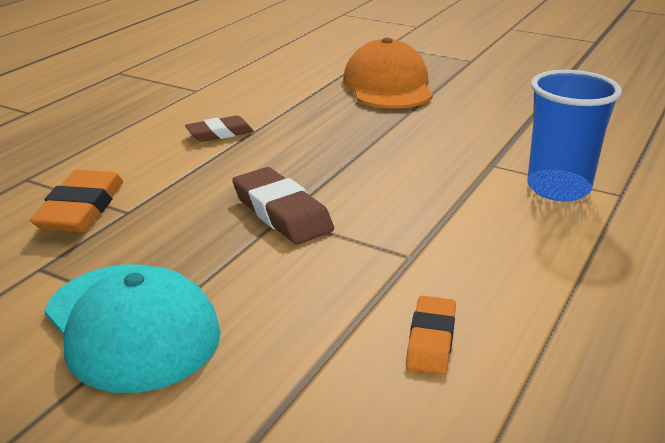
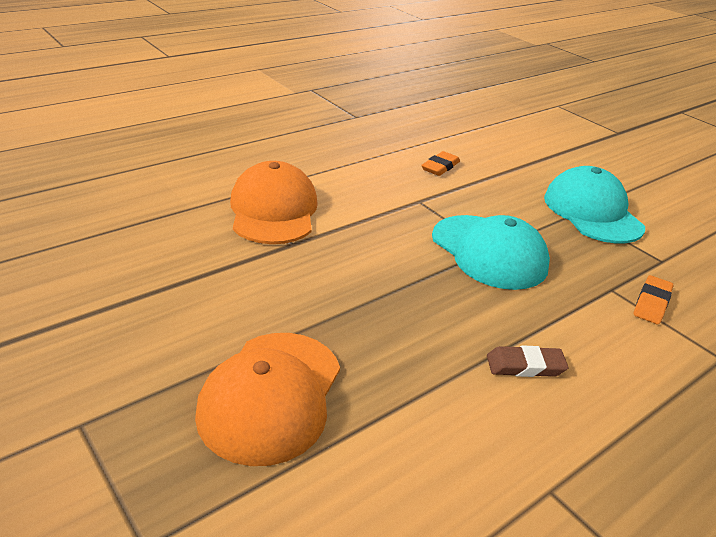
camera: 160 degrees left, 5 degrees up
(81, 208) = (651, 303): orange eraser -> orange eraser, size x0.65
(282, 212) = (489, 252): brown eraser -> turquoise cap
(558, 188) = (273, 210): blue cup -> orange cap

